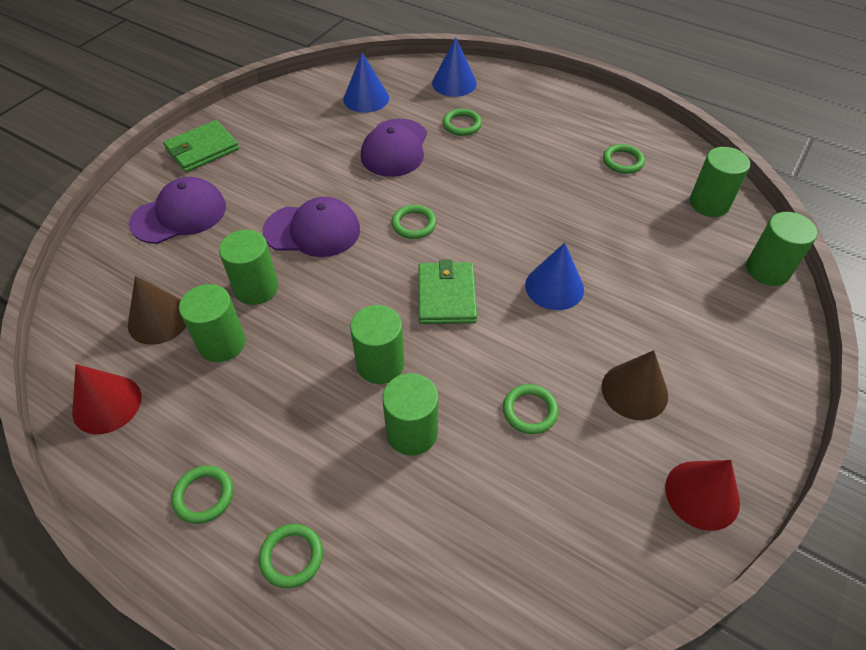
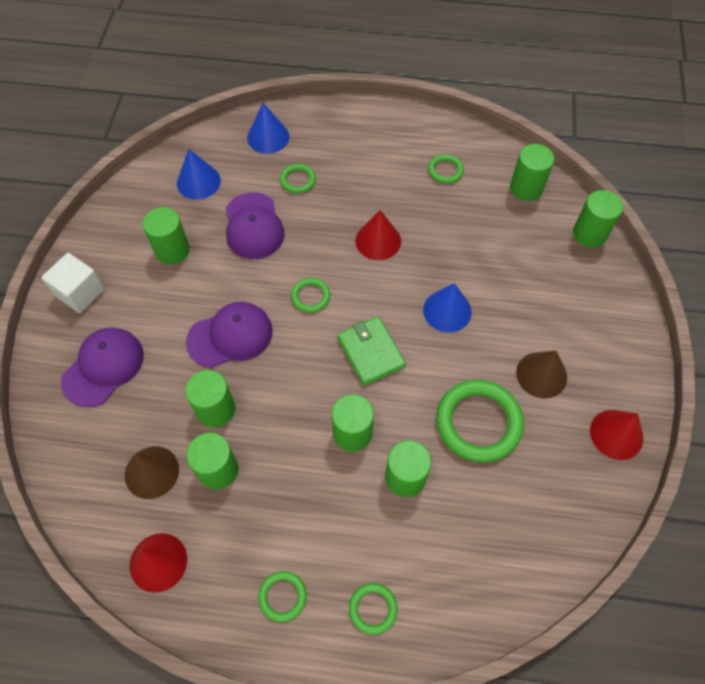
camera: 25 degrees left, 10 degrees up
(202, 149) = (80, 292): green wallet -> white cube
(306, 143) = (172, 250): none -> green cylinder
(514, 199) = (378, 240): none -> red cone
(529, 411) = (478, 422): green ring -> green ring, size x2.00

